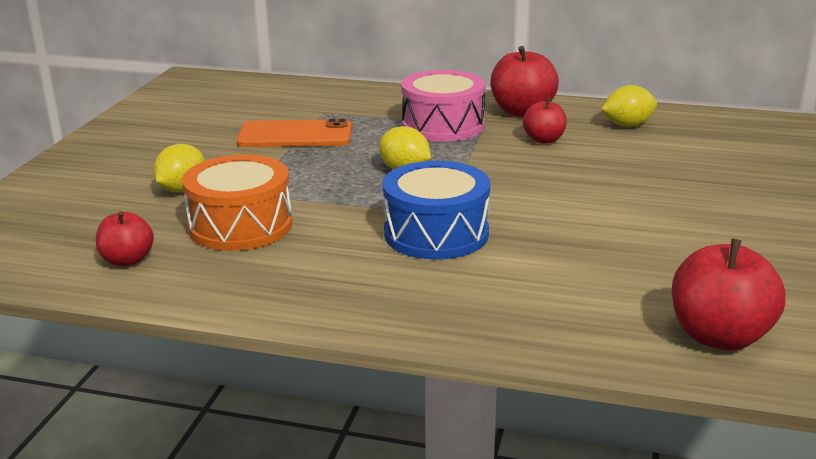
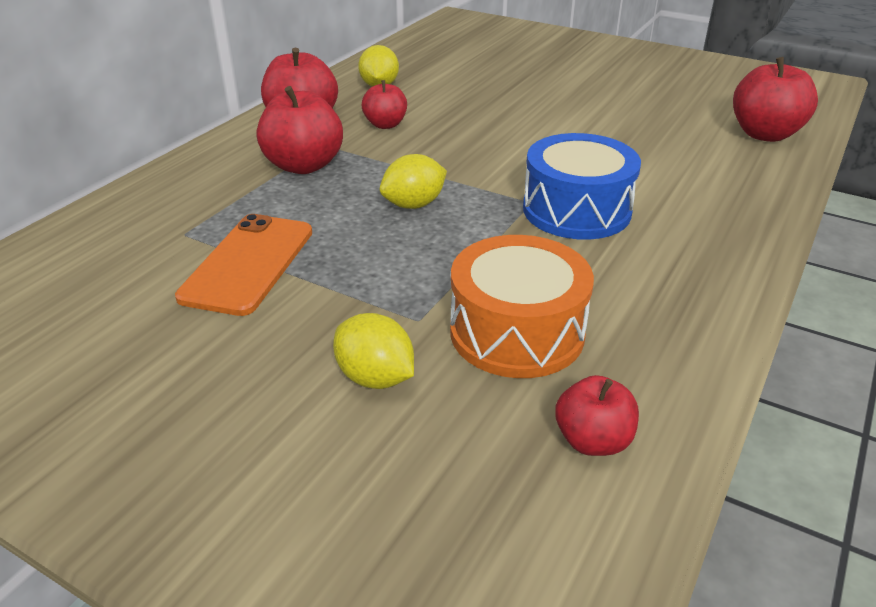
camera: 75 degrees left, 10 degrees up
(443, 125) = (303, 165): pink drum -> red apple

